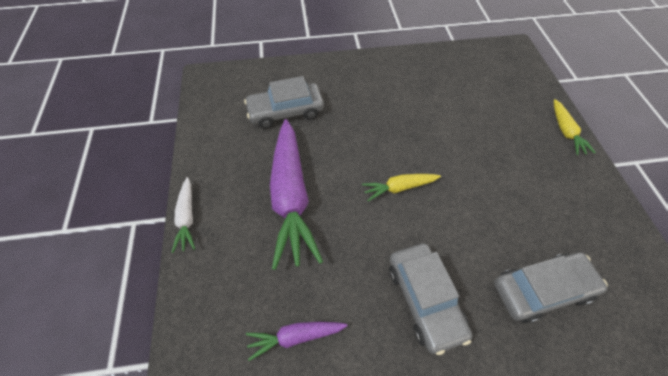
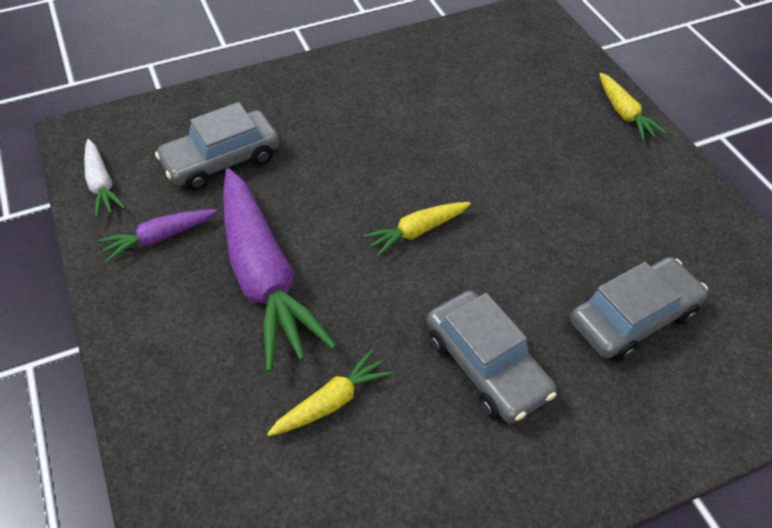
camera: 15 degrees left, 5 degrees down
(187, 218) = (114, 339): white carrot -> white carrot (101, 184)
(295, 337) = (323, 454): purple carrot -> purple carrot (160, 238)
(311, 299) = (331, 401): none -> yellow carrot

